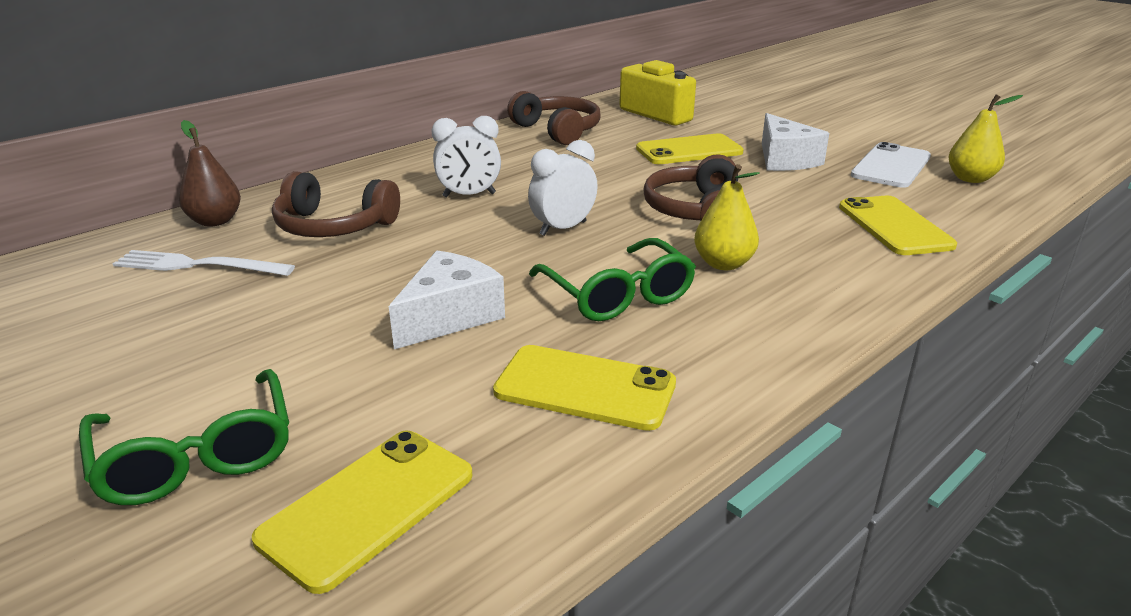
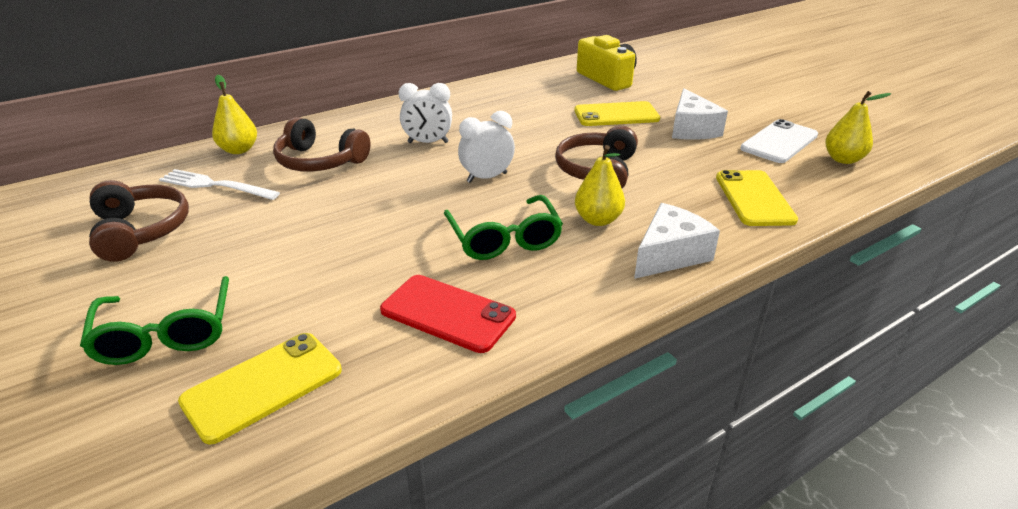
camera: 10 degrees right, 5 degrees up
(215, 221) = (239, 150): brown pear -> yellow pear
(449, 316) = (374, 244): white cheese -> white cheese (669, 255)
(558, 131) = (519, 89): brown headphones -> brown headphones (141, 231)
(585, 388) = (447, 313): yellow phone -> red phone

